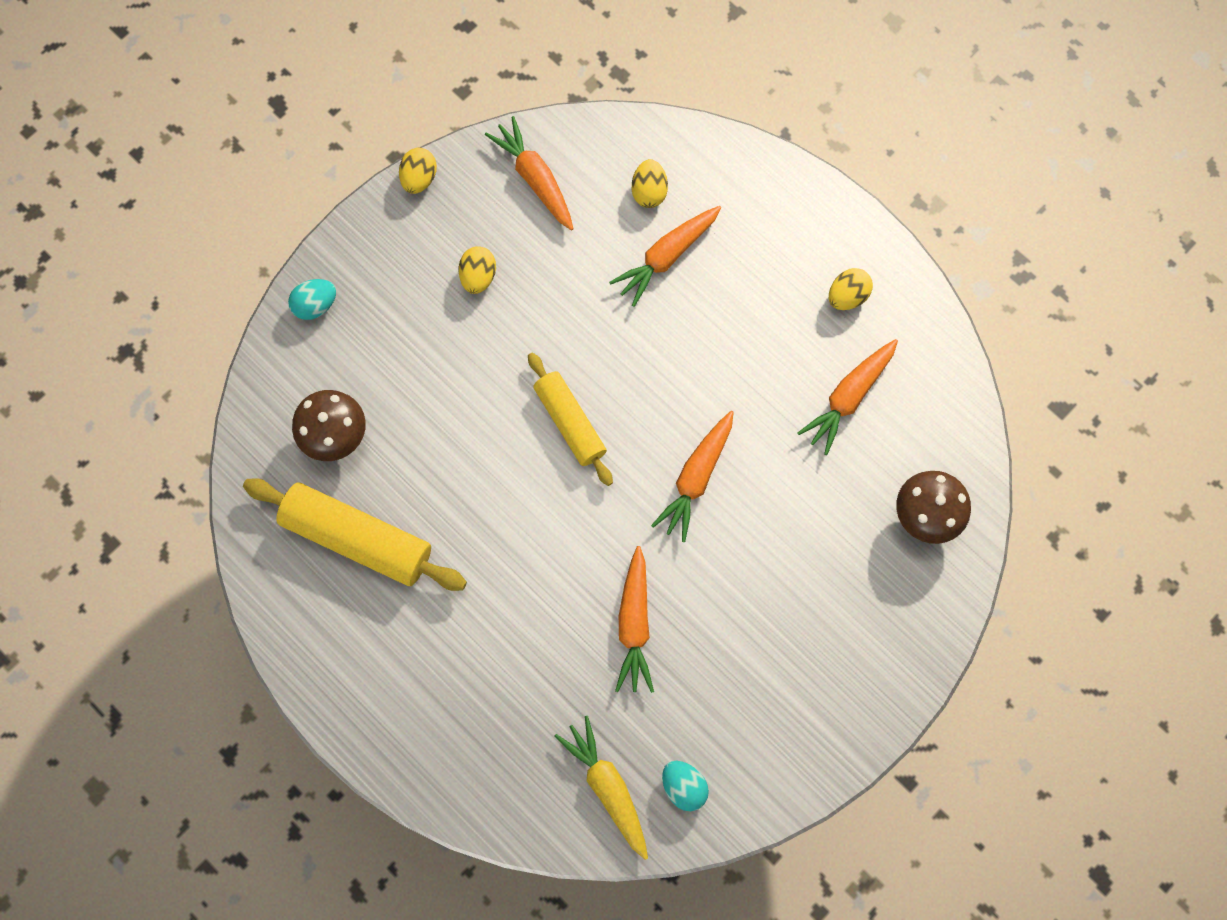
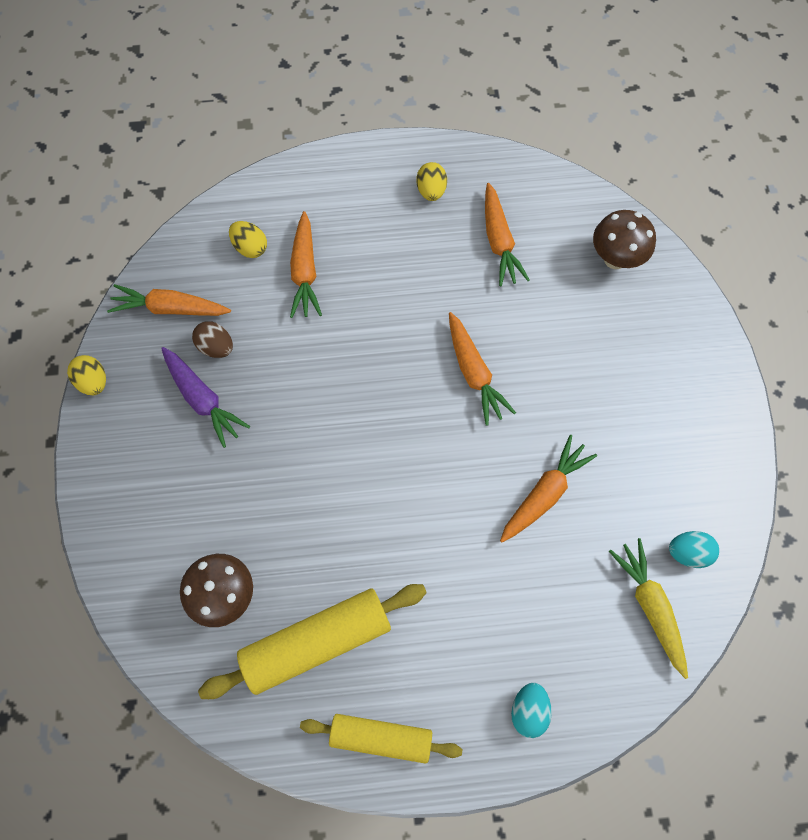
camera: 50 degrees left, 5 degrees down
(315, 305) = (113, 529): turquoise egg -> turquoise egg (528, 710)
(478, 276) = (203, 399): yellow egg -> purple carrot
(533, 246) = (216, 347): none -> brown egg
(570, 422) = (363, 422): yellow rolling pin -> yellow rolling pin (381, 737)
(607, 787) = (650, 606): yellow carrot -> yellow carrot turned 60 degrees clockwise
(634, 624) = (544, 493): orange carrot -> orange carrot turned 90 degrees counterclockwise

